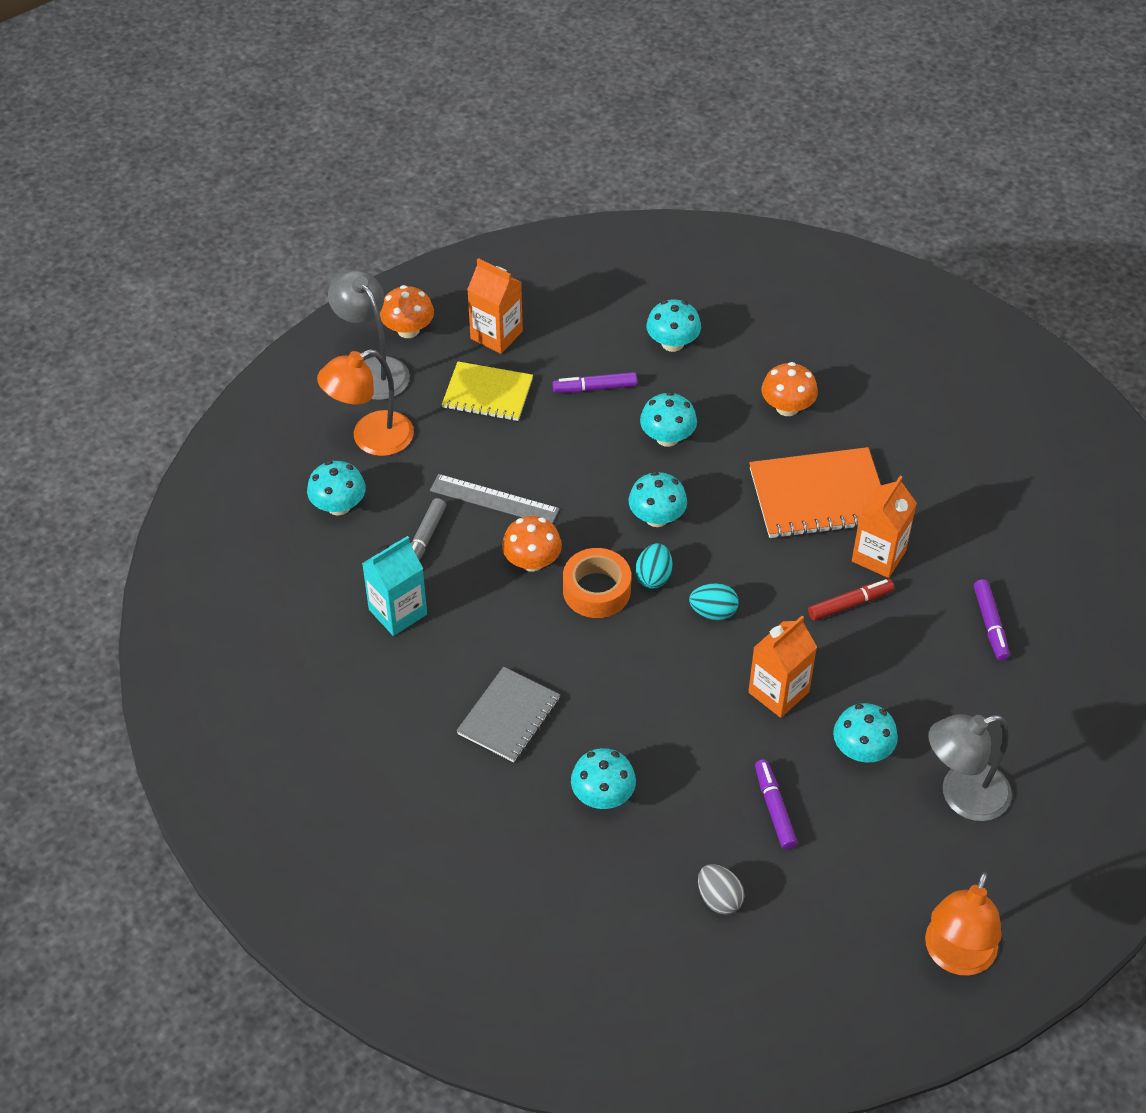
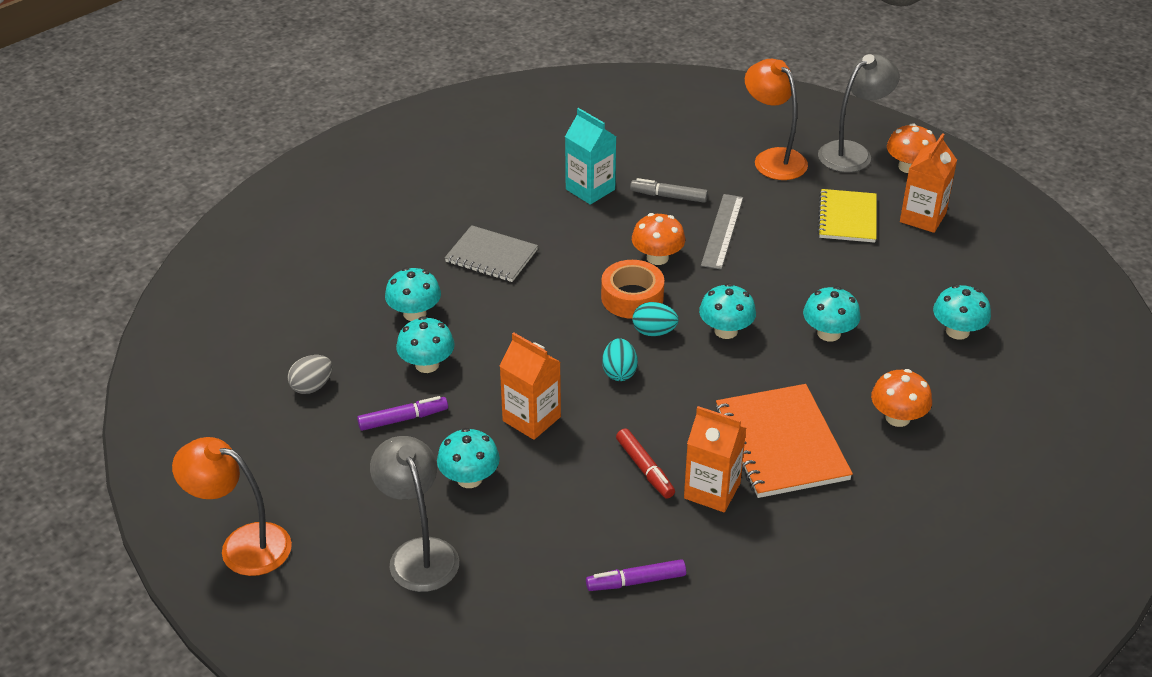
camera: 85 degrees right, 10 degrees down
(338, 506) = (695, 149): turquoise mushroom -> turquoise mushroom (427, 364)
(595, 388) = (877, 282): purple marker -> none

